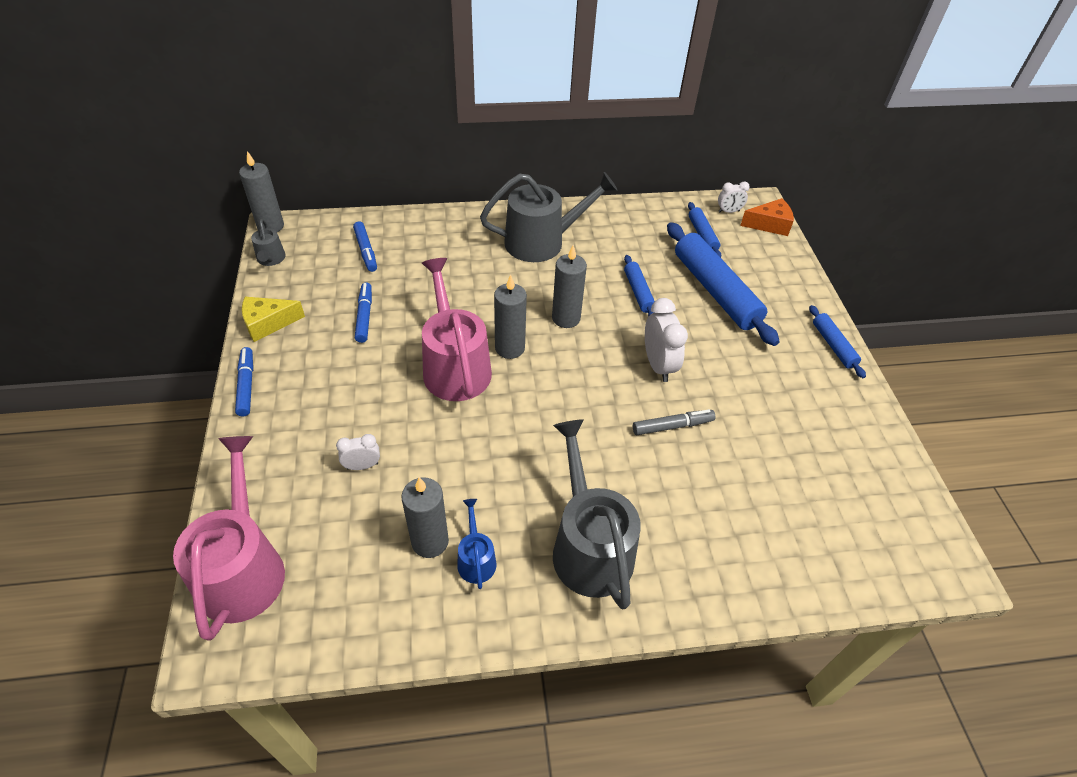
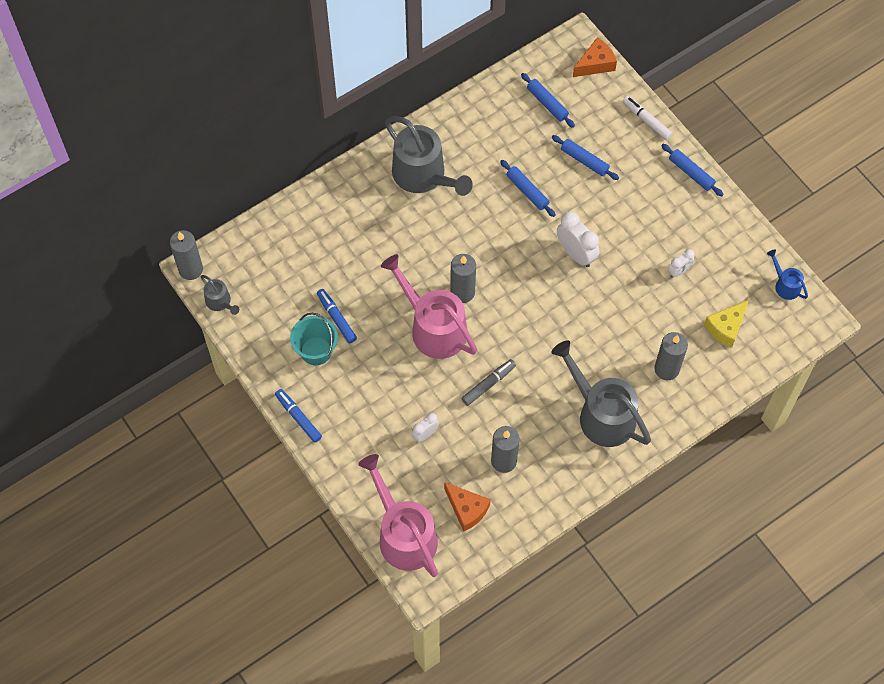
camera: 25 degrees left, 15 degrees up
(268, 323) = (269, 361): yellow cheese -> yellow cheese (726, 327)
(319, 335) = (316, 351): none -> turquoise bucket
(341, 578) = (467, 509): none -> orange cheese
(366, 251) = (289, 255): blue marker -> none
(476, 559) = (538, 457): blue watering can -> blue watering can (785, 285)
(542, 242) = (423, 175): grey watering can -> grey watering can turned 90 degrees clockwise
(566, 318) = (487, 244): grey candle -> grey candle (666, 369)
(672, 426) = (610, 301): grey marker -> grey marker (488, 384)
(715, 291) = (584, 160): blue rolling pin -> blue rolling pin, size x0.50
(728, 211) = (556, 64): white clock -> white clock (679, 271)
(802, 284) = (646, 120): none -> white marker

